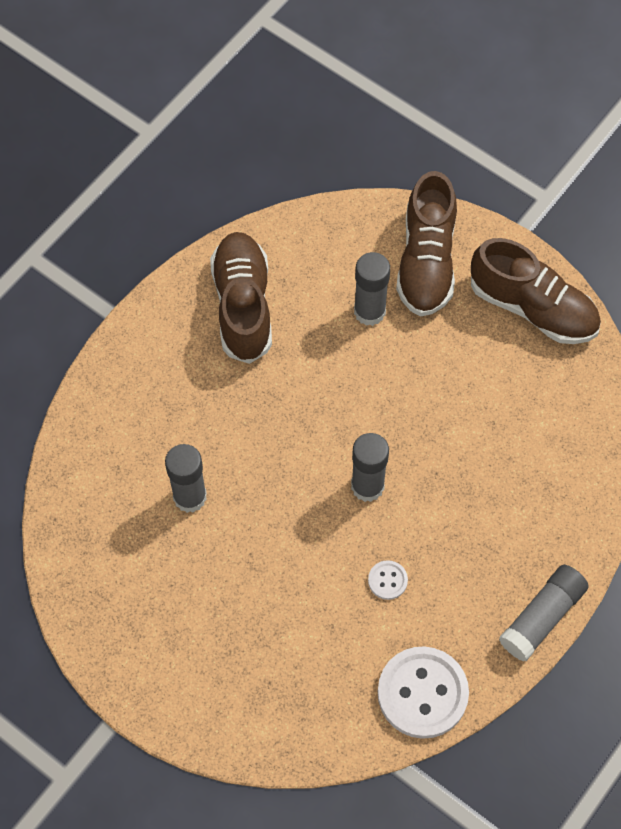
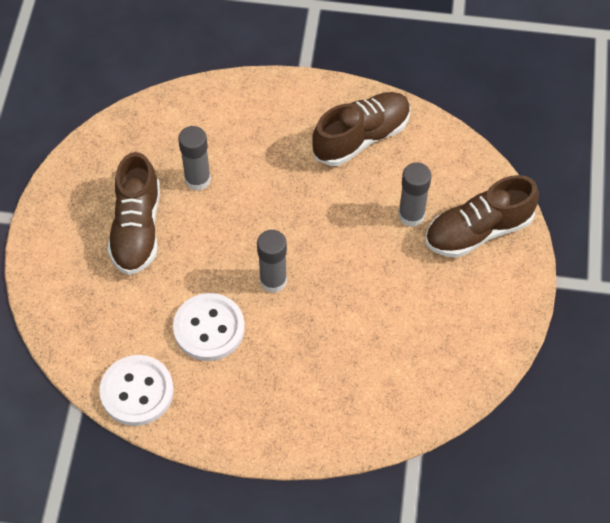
camera: 60 degrees right, 5 degrees down
(387, 580) = (209, 328): white button -> white button, size x2.22
(533, 308) = (490, 319): brown shoe -> brown shoe (137, 229)
(542, 617) = (241, 443): grey glue stick -> none

